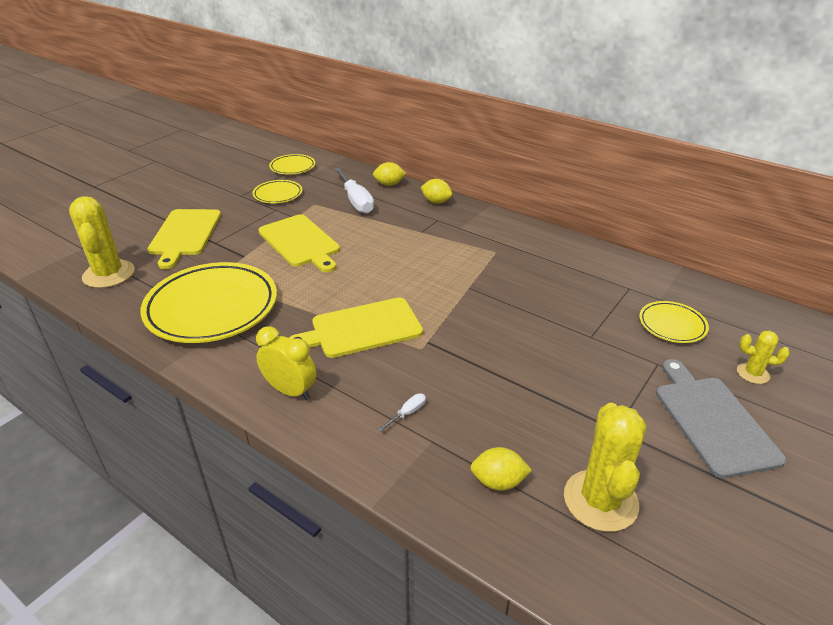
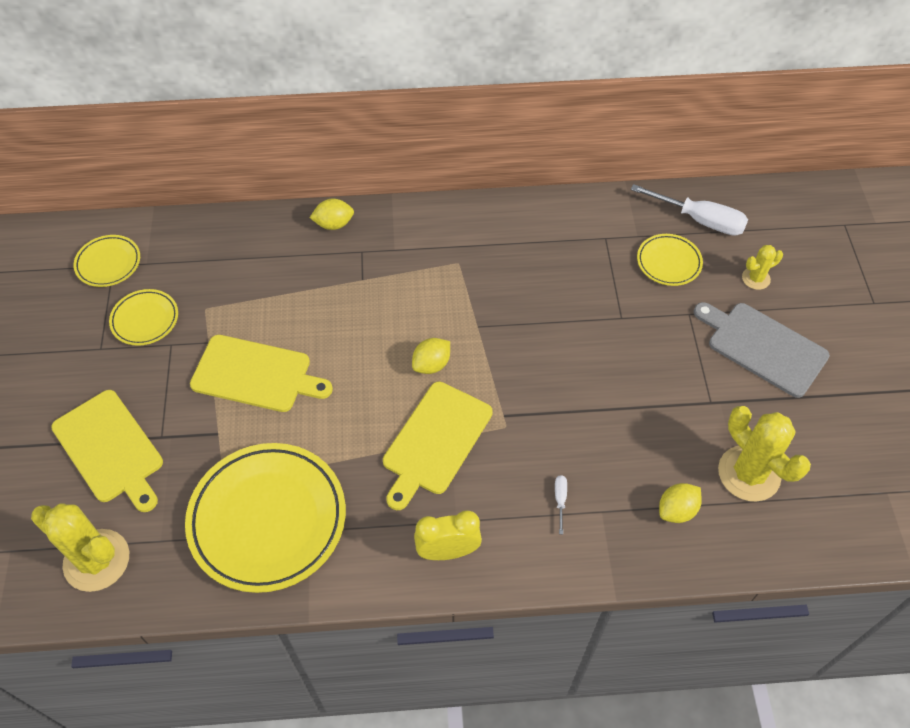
camera: 40 degrees left, 20 degrees up
(356, 201) = (247, 275): white screwdriver -> white screwdriver (699, 220)
(389, 184) = (255, 226): yellow lemon -> yellow lemon (431, 364)

